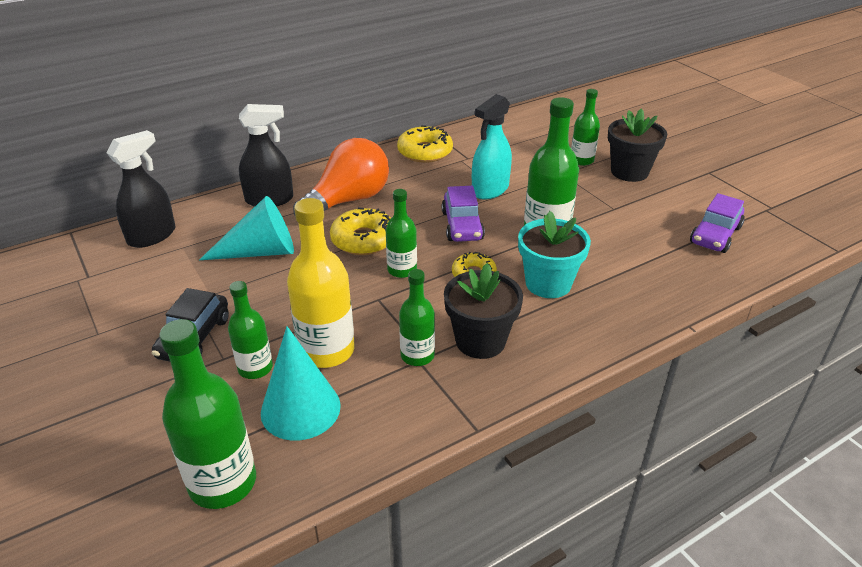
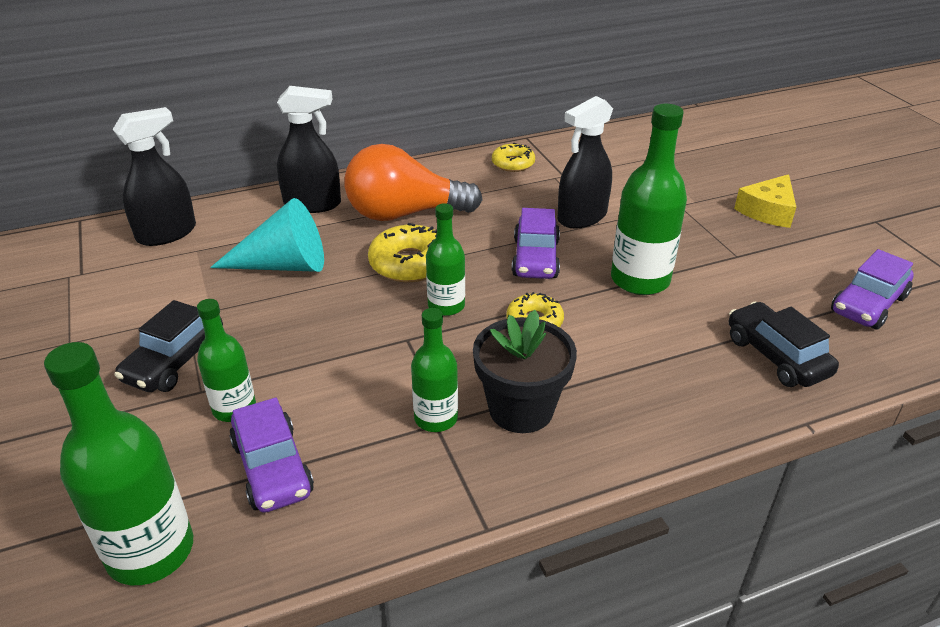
camera: 10 degrees right, 0 degrees up
(300, 409) = (273, 468): turquoise cone -> purple car
(326, 351) = (326, 397): yellow bottle -> none
(348, 201) = (404, 214): orange light bulb -> orange light bulb turned 150 degrees counterclockwise
(425, 152) = (513, 163): yellow donut -> yellow donut, size x0.64
(490, 190) = (582, 217): turquoise spray bottle -> black spray bottle
(548, 283) = (627, 344): turquoise flower pot -> none
(582, 160) = (708, 191): green bottle -> none
(629, 172) = (768, 211): black flower pot -> yellow cheese
(658, 280) = (776, 356): none -> black car

